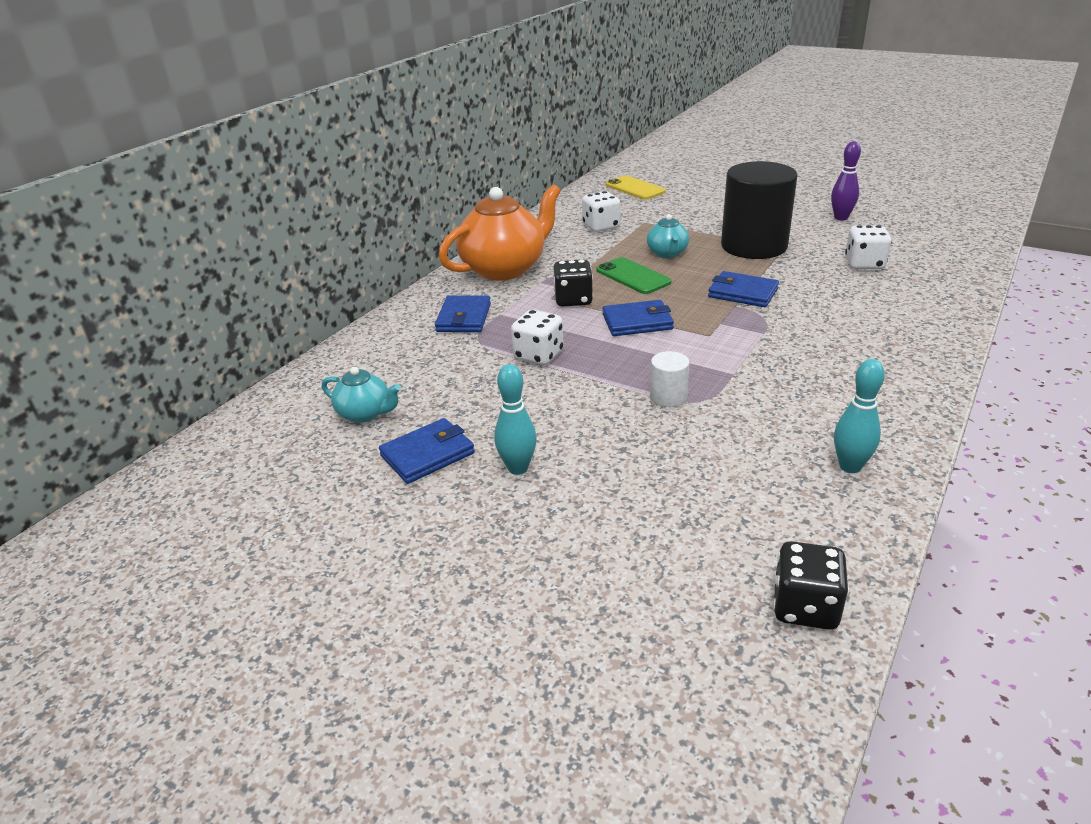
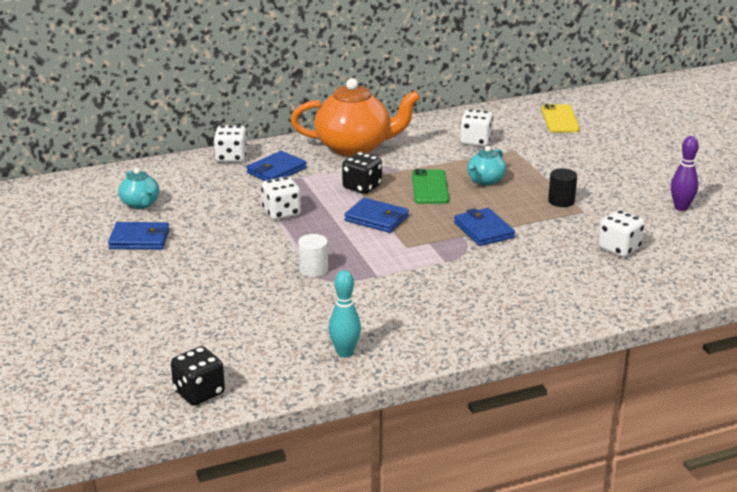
camera: 35 degrees right, 5 degrees down
(394, 324) = (231, 157): none -> white dice
(518, 468) = (172, 267): turquoise bowling pin -> none
(754, 246) = (561, 201): black cylinder -> black cylinder, size x0.42

